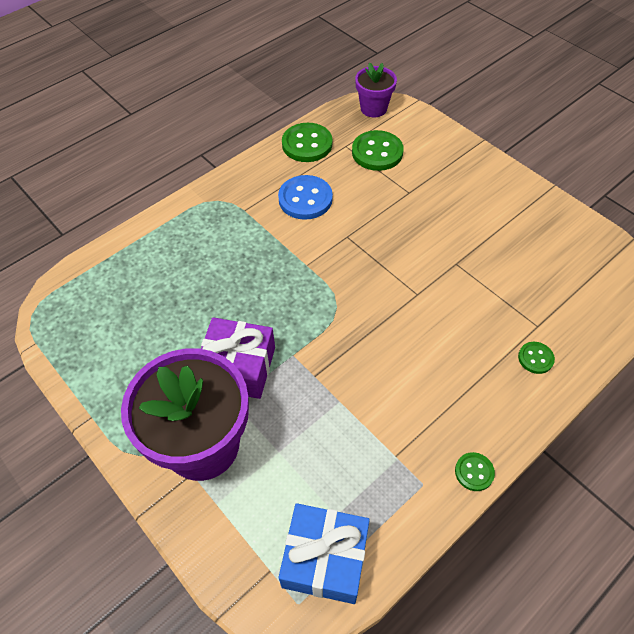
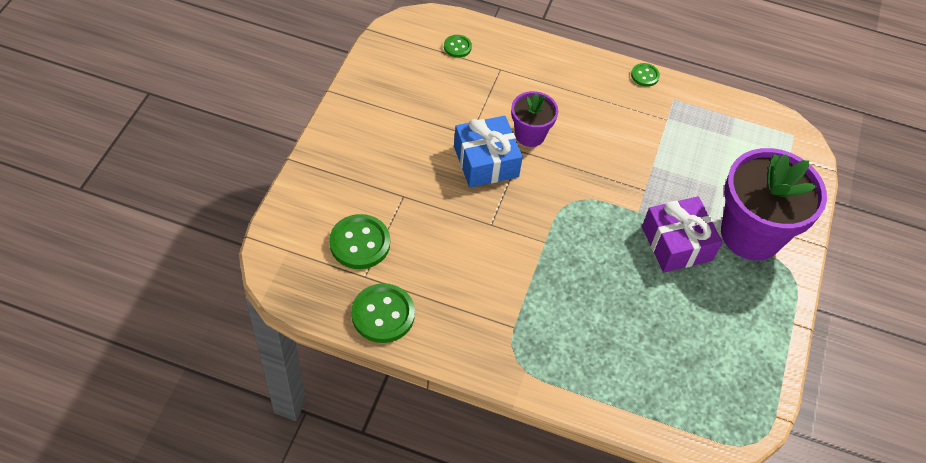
camera: 125 degrees left, 0 degrees up
(305, 199) = (465, 279): blue button -> none
(325, 558) = (759, 132): blue gift -> blue gift (486, 161)
(373, 108) = (286, 274): purple flower pot -> purple flower pot (530, 135)
(535, 358) = (531, 64): green button -> green button (457, 47)

